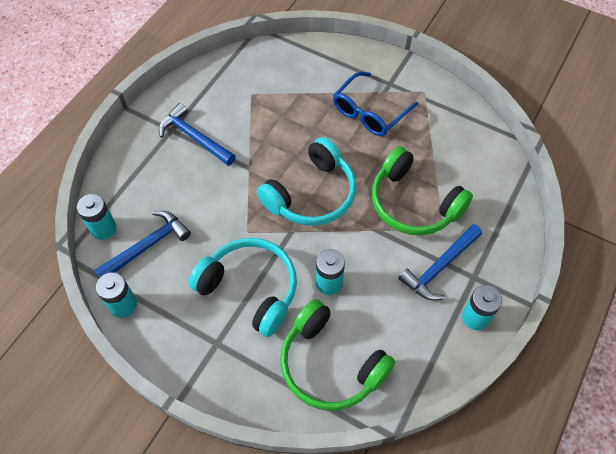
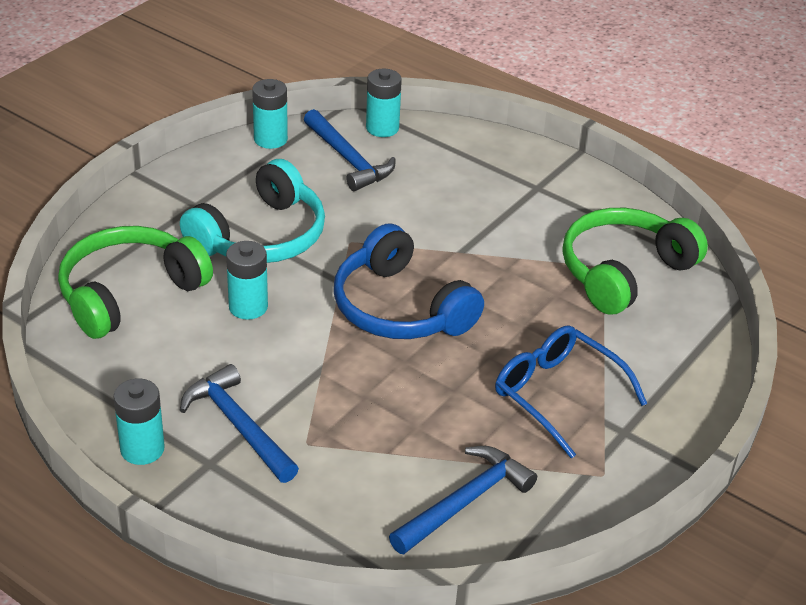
camera: 95 degrees right, 20 degrees down
(194, 137) = (521, 206): blue hammer -> blue hammer (466, 501)
(311, 194) = (400, 308): turquoise headphones -> blue headphones
(413, 203) = (361, 417): green headphones -> green headphones (624, 272)

